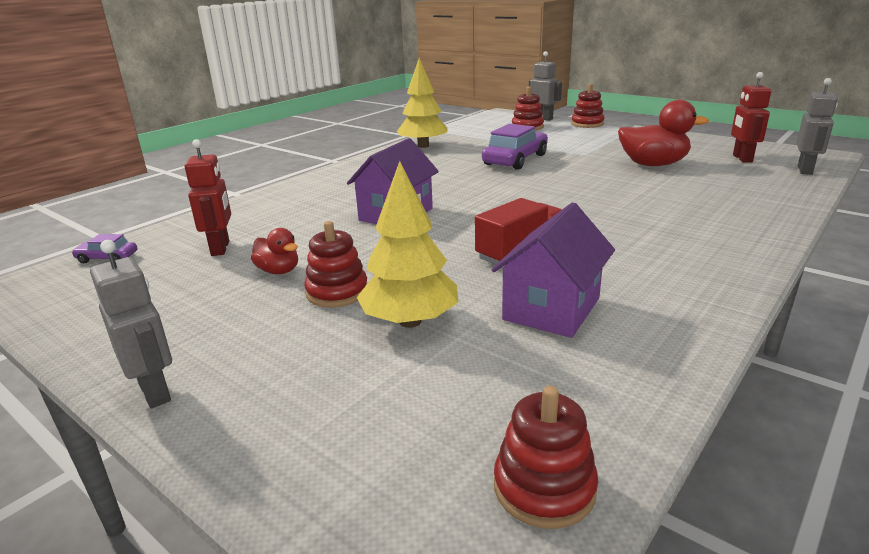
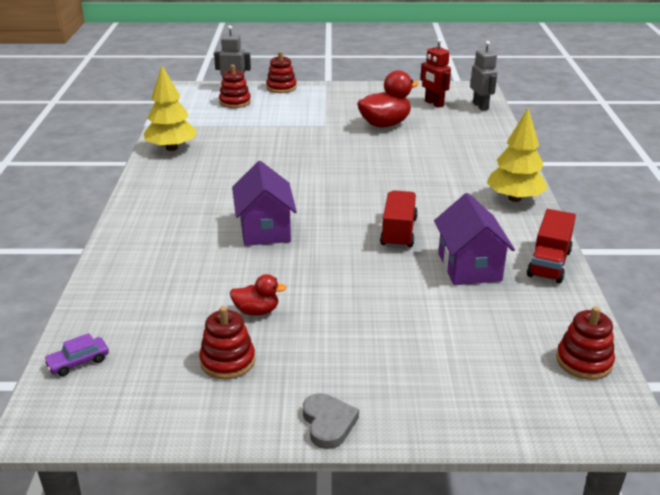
camera: 40 degrees left, 5 degrees up
(155, 391) = (328, 423): grey robot -> grey heart
(221, 248) = (170, 312): red robot -> none
(337, 292) = (328, 309): red stacking toy -> red stacking toy (227, 361)
(410, 321) = (405, 309): yellow tree -> yellow tree (514, 198)
(515, 160) = (278, 145): purple car -> none
(673, 343) = (549, 263): none -> red truck

